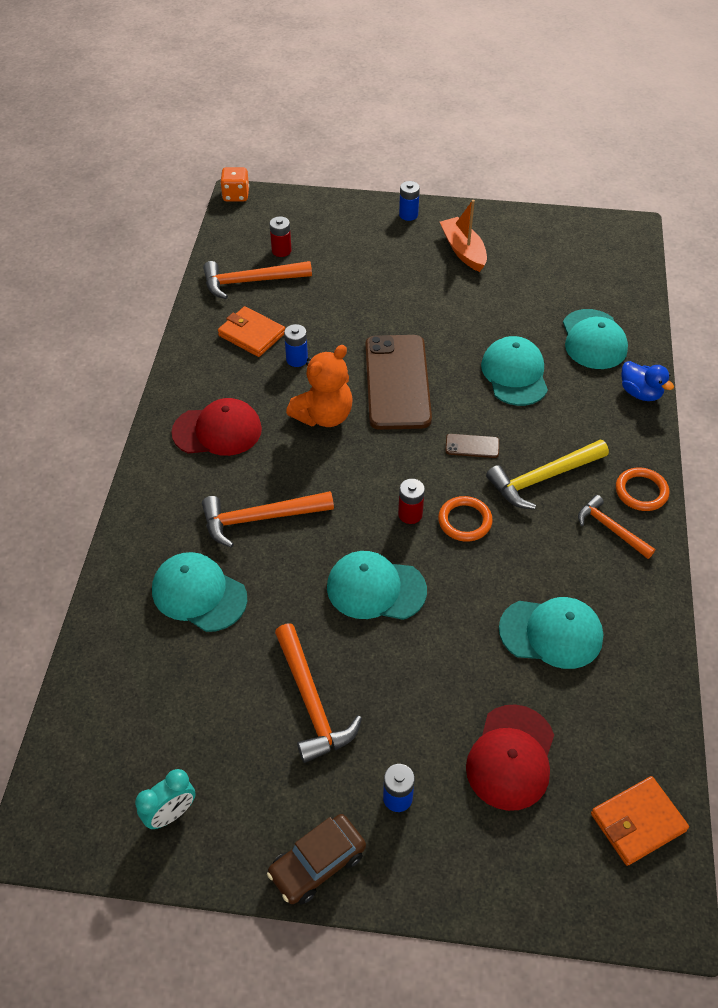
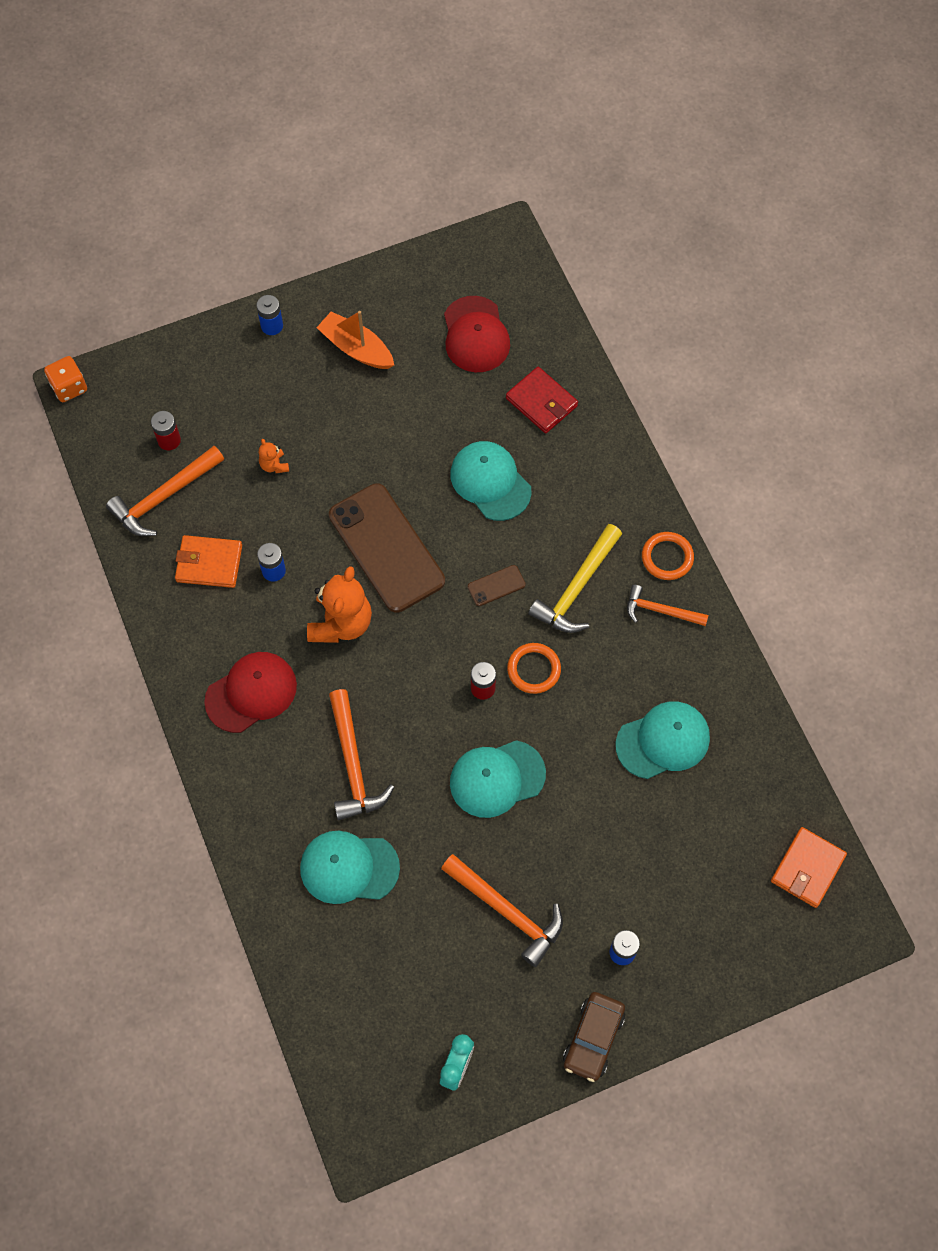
camera: 30 degrees left, 15 degrees up
(260, 518) = (353, 764): orange hammer -> orange hammer turned 60 degrees counterclockwise
(347, 295) = (274, 465): none -> orange teddy bear
(511, 757) = (689, 869): red cap -> red cap (475, 335)
(593, 339) = (541, 402): turquoise cap -> red wallet
(640, 393) = (614, 446): blue duck -> none

